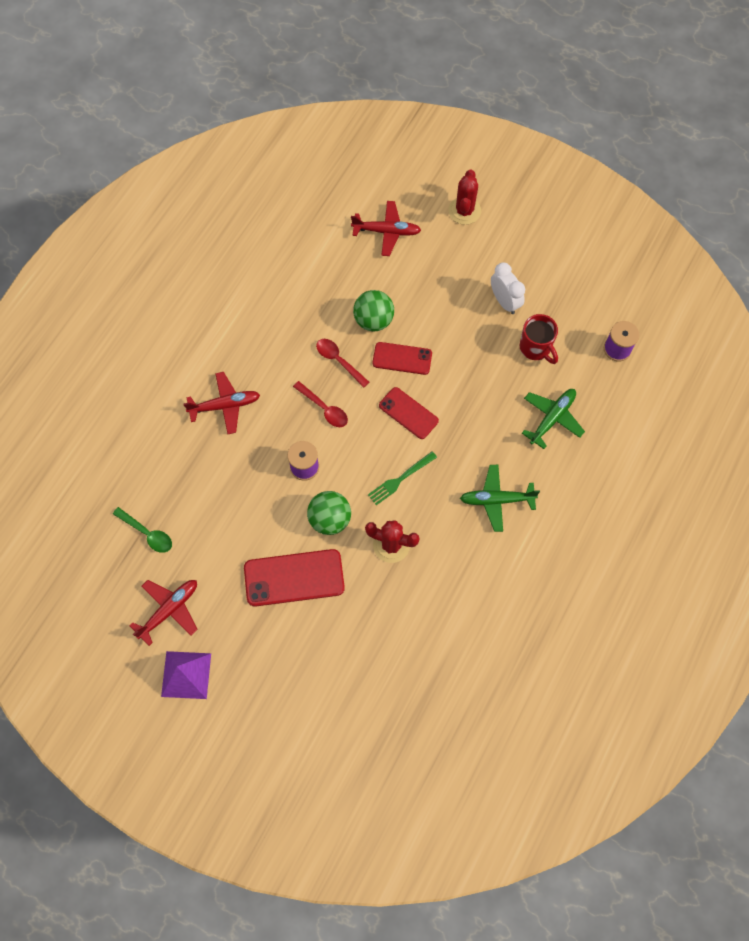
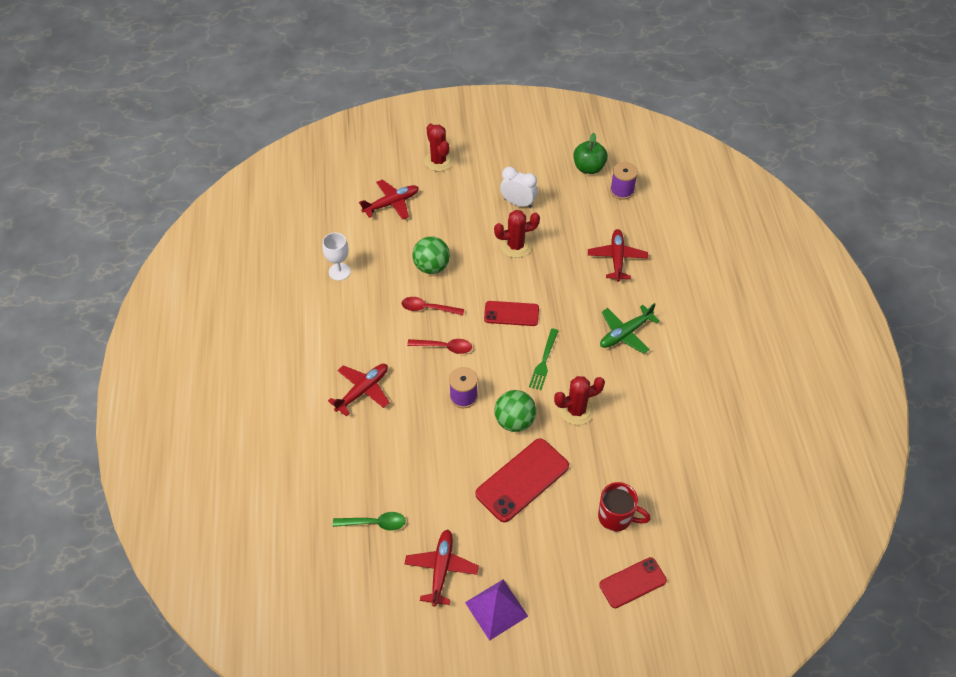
camera: 35 degrees left, 15 degrees down
(289, 275) = (339, 272): none -> white goblet
(402, 358) = (475, 280): red phone -> red phone (632, 583)
(466, 346) = (515, 246): none -> red cactus
(536, 348) = (566, 220): red mug -> red mug (616, 517)
(552, 418) = (617, 258): green plane -> red plane
(604, 304) = (588, 168): none -> green apple

